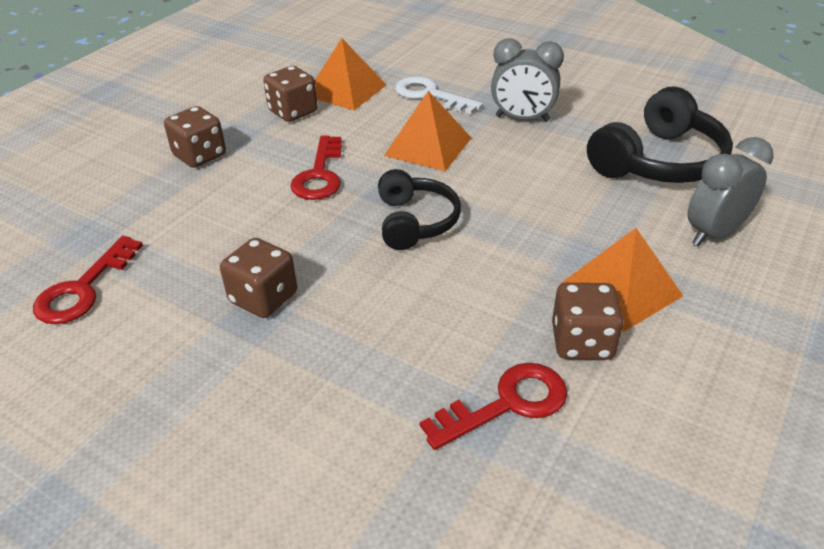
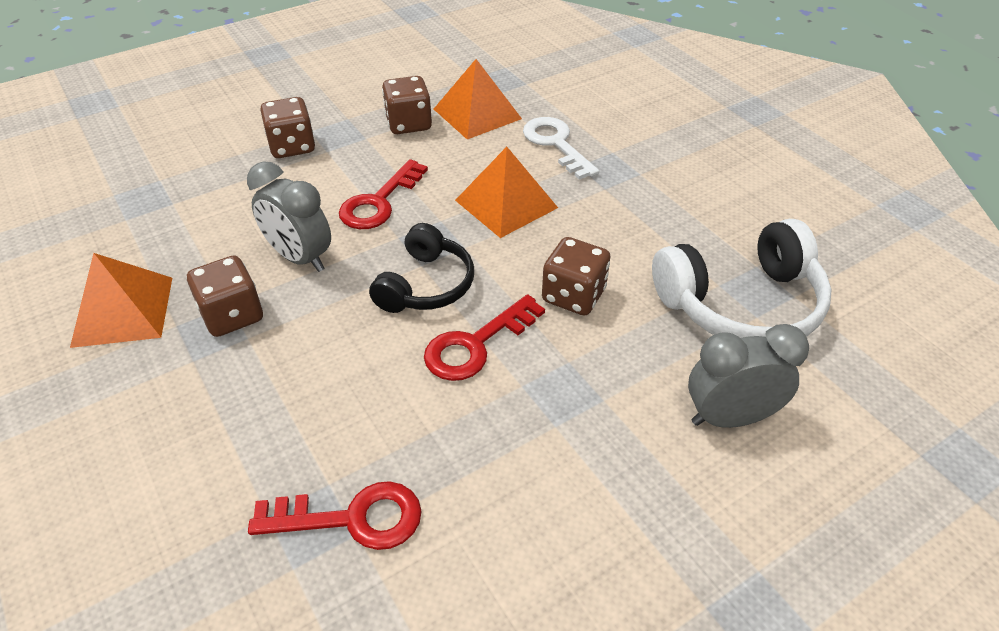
camera: 25 degrees right, 5 degrees up
(83, 289) = (104, 250): red key -> red key (476, 345)
(522, 118) = (630, 201): grey clock -> grey clock (300, 258)
(582, 342) = (478, 484): brown dice -> brown dice (573, 295)
(621, 289) = (569, 442): orange pyramid -> orange pyramid (123, 311)
(658, 161) = (741, 304): black headphones -> white headphones

